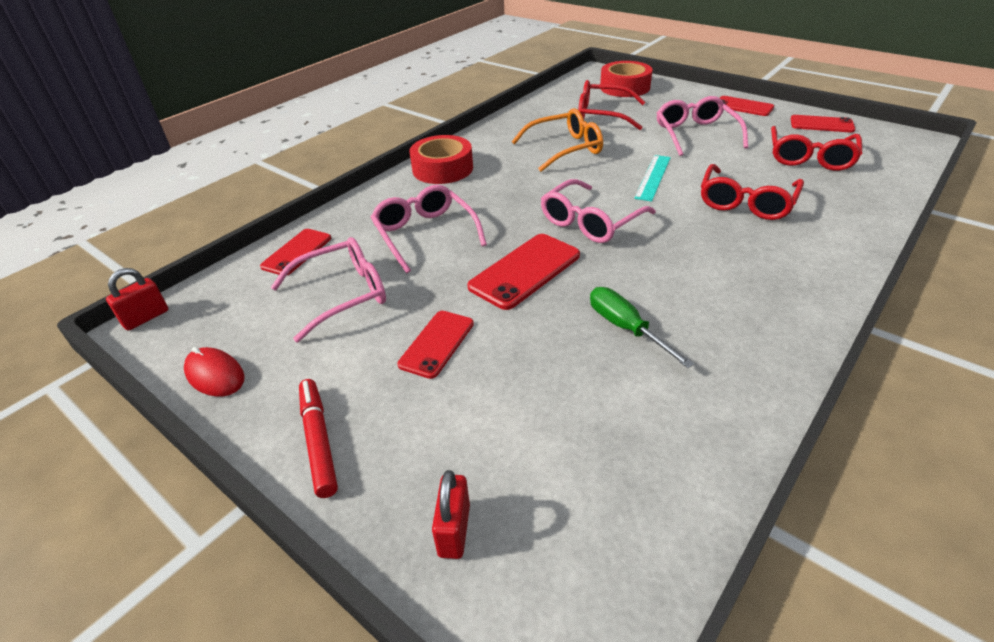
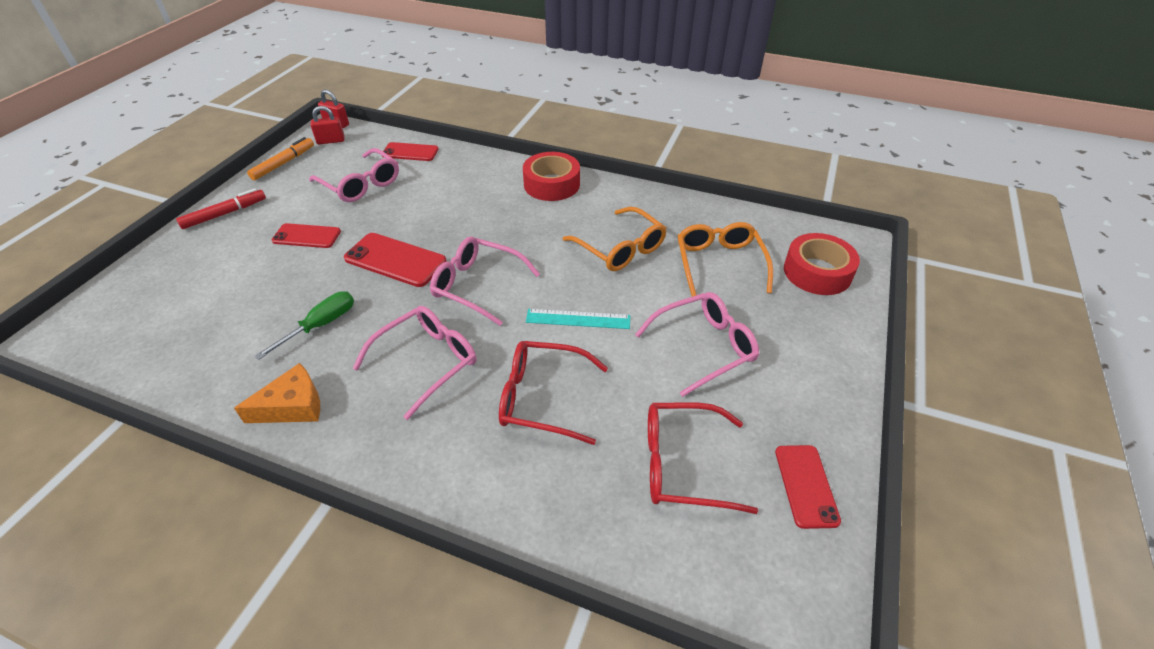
camera: 70 degrees right, 5 degrees up
(215, 375) = (283, 163): red mouse -> orange marker
(425, 234) = (442, 200): pink glasses -> pink glasses (427, 361)
(454, 530) = (149, 277): red padlock -> red padlock (331, 141)
(602, 115) = (719, 263): red glasses -> orange glasses
(743, 106) = (822, 392): red phone -> none
(755, 347) = (293, 406): none -> orange cheese

